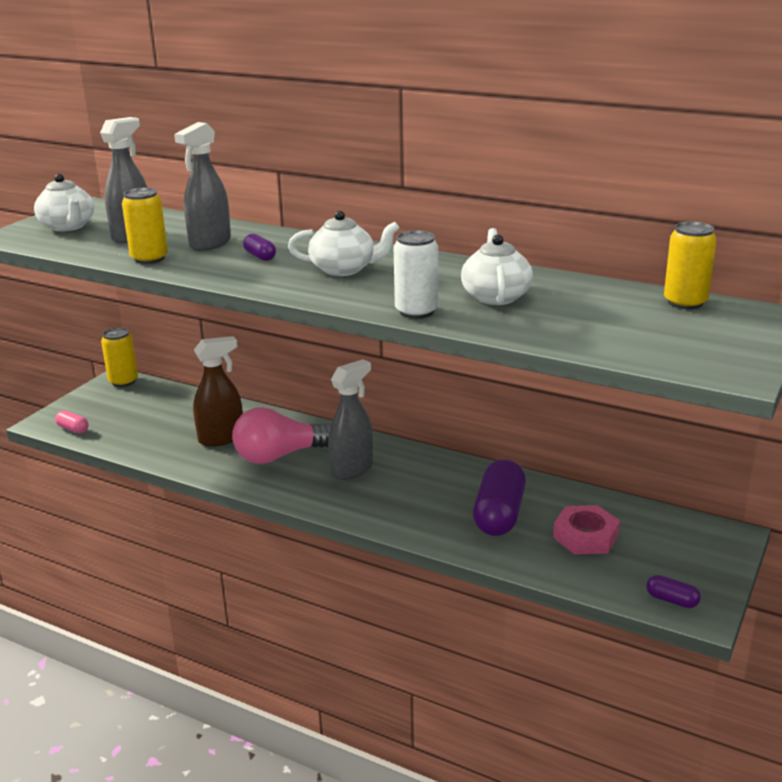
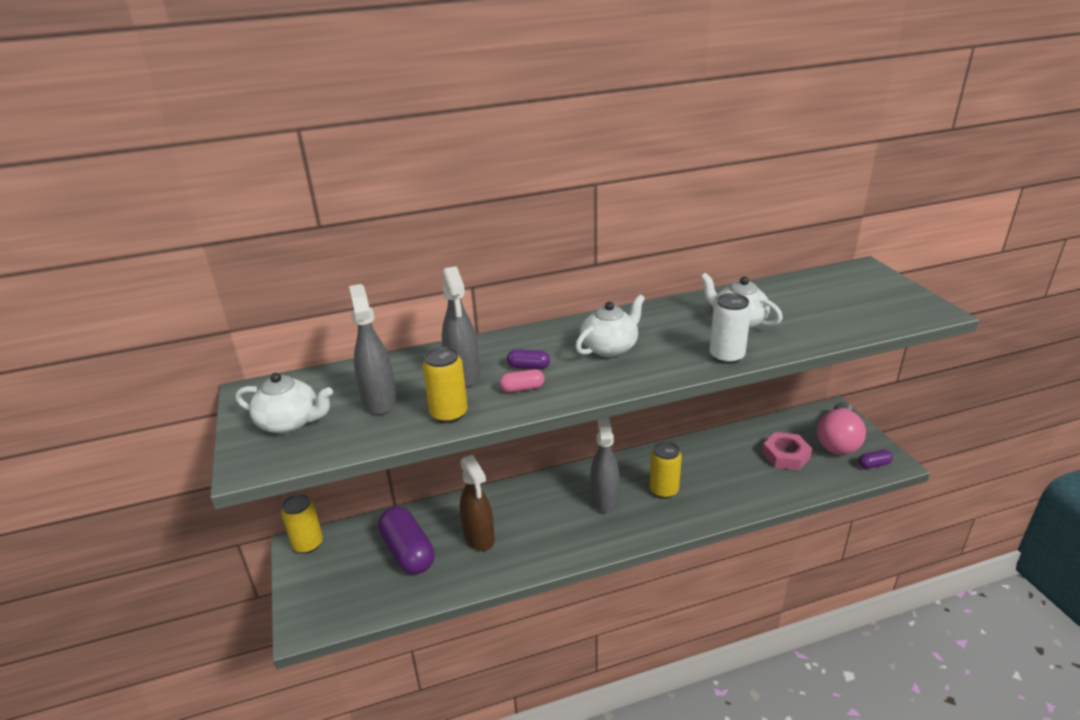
camera: 45 degrees left, 5 degrees up
(73, 429) = (342, 614): pink capsule -> pink capsule (522, 388)
(221, 438) = (479, 537): brown spray bottle -> brown spray bottle turned 135 degrees clockwise
(279, 456) = (543, 522): pink light bulb -> pink light bulb (838, 441)
(499, 514) = (729, 472): purple capsule -> purple capsule (408, 552)
(685, 302) = (822, 278): yellow can -> yellow can (664, 490)

